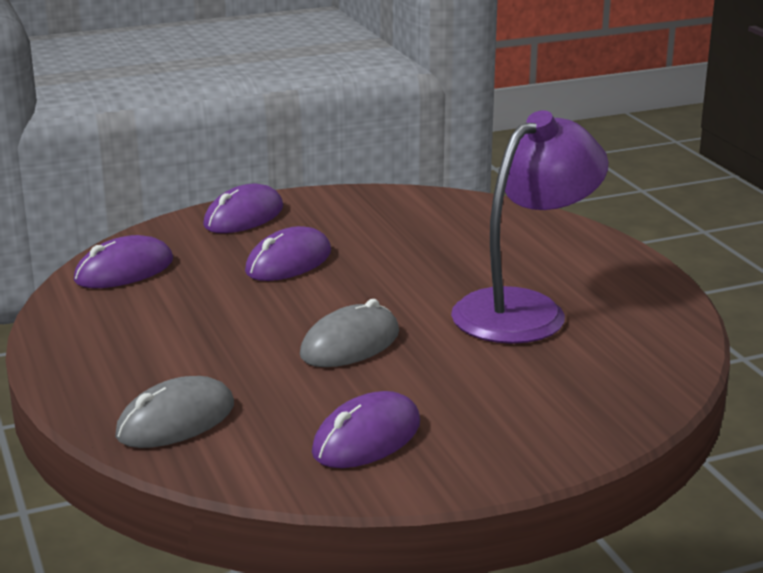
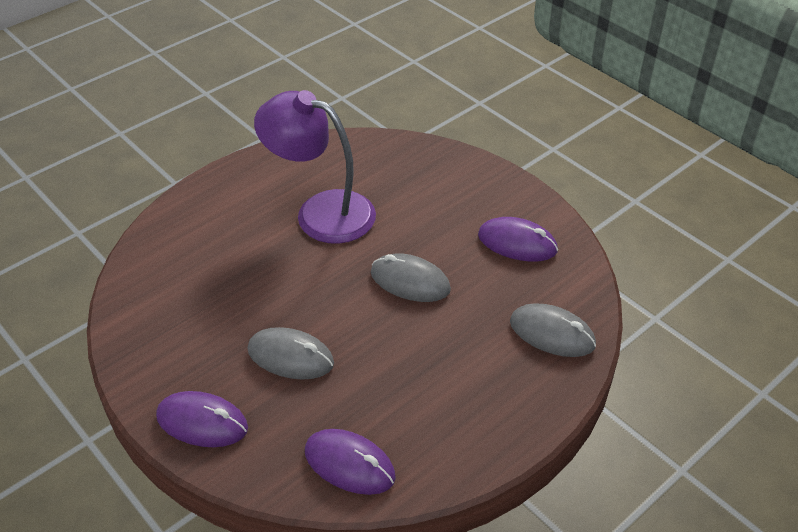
camera: 110 degrees left, 20 degrees up
(288, 262) = (290, 357): purple mouse -> grey mouse

